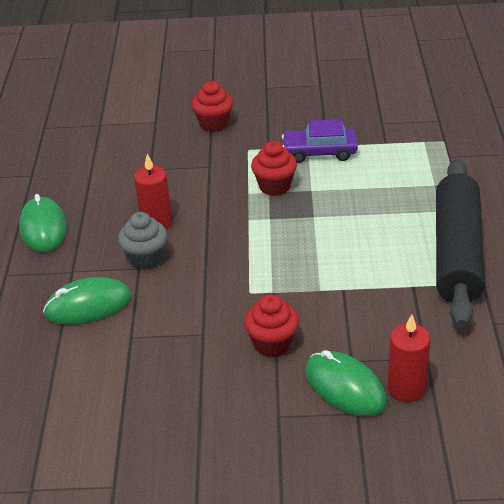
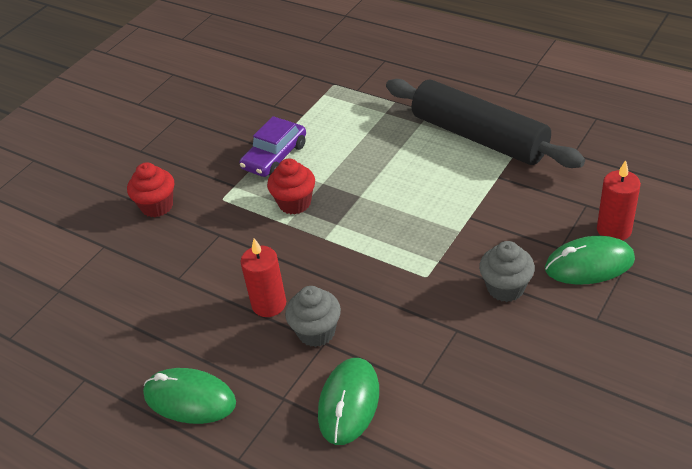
camera: 55 degrees left, 5 degrees up
(272, 344) = (505, 288): red cupcake -> grey cupcake

